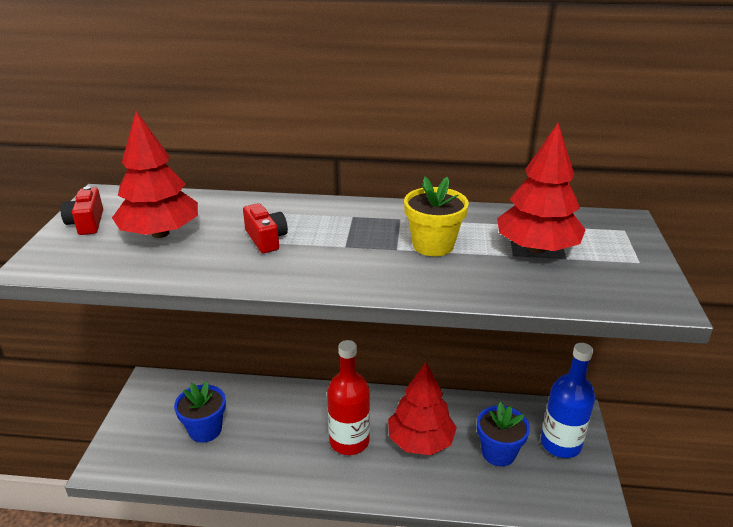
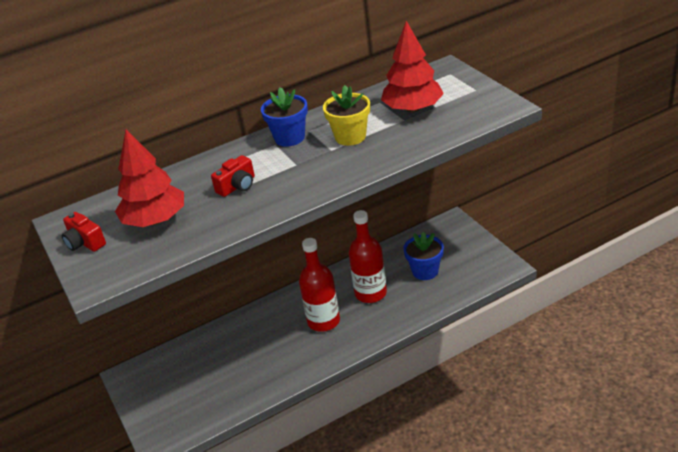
camera: 30 degrees left, 5 degrees up
(205, 430) = (212, 376): blue flower pot -> blue flower pot (289, 138)
(266, 239) = (237, 186): red camera -> red camera turned 105 degrees clockwise
(420, 441) = (370, 293): red tree -> red bottle
(560, 444) = (457, 244): blue bottle -> none

